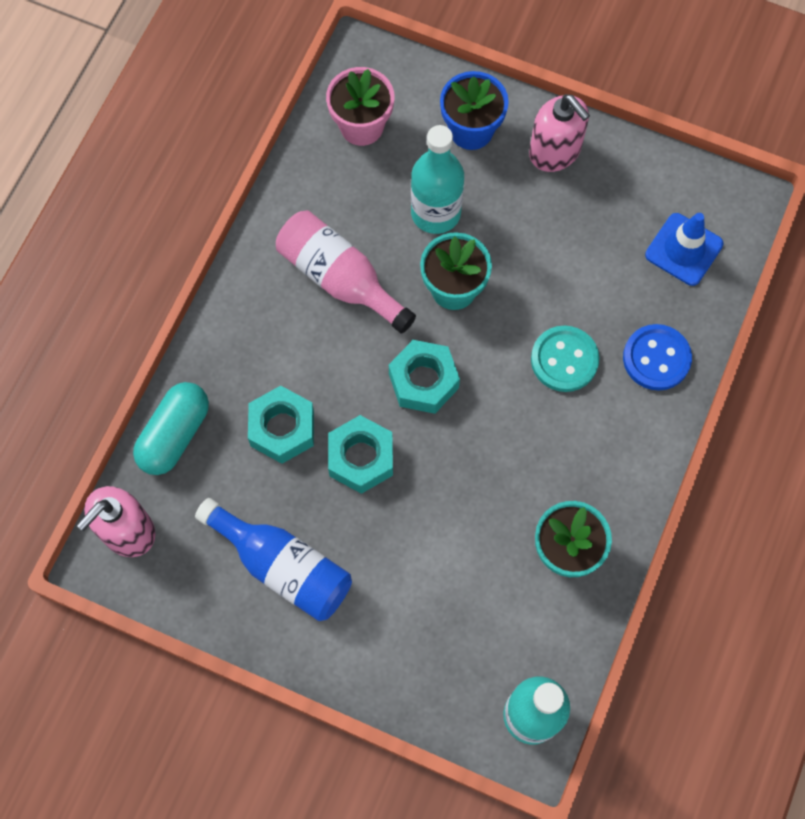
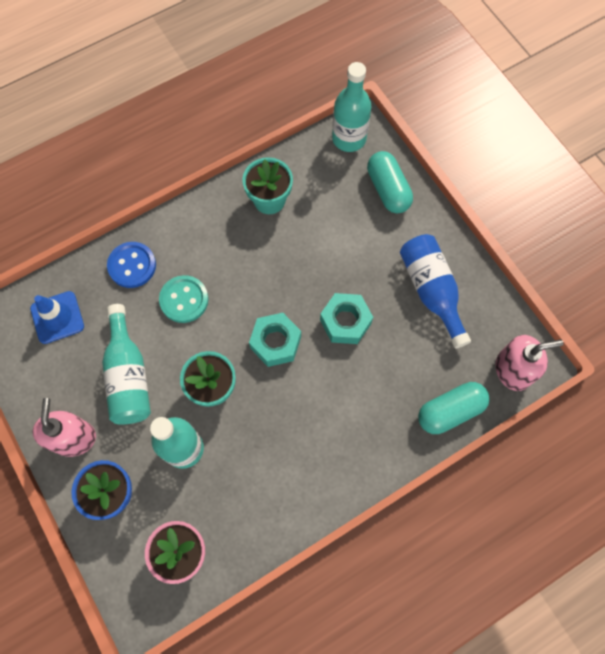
camera: 145 degrees left, 0 degrees up
(282, 428) = (380, 370): turquoise nut -> none
(340, 279) = (278, 445): pink bottle -> none
(427, 672) = (388, 189): none -> turquoise capsule
(553, 243) = (128, 375): none -> turquoise bottle

